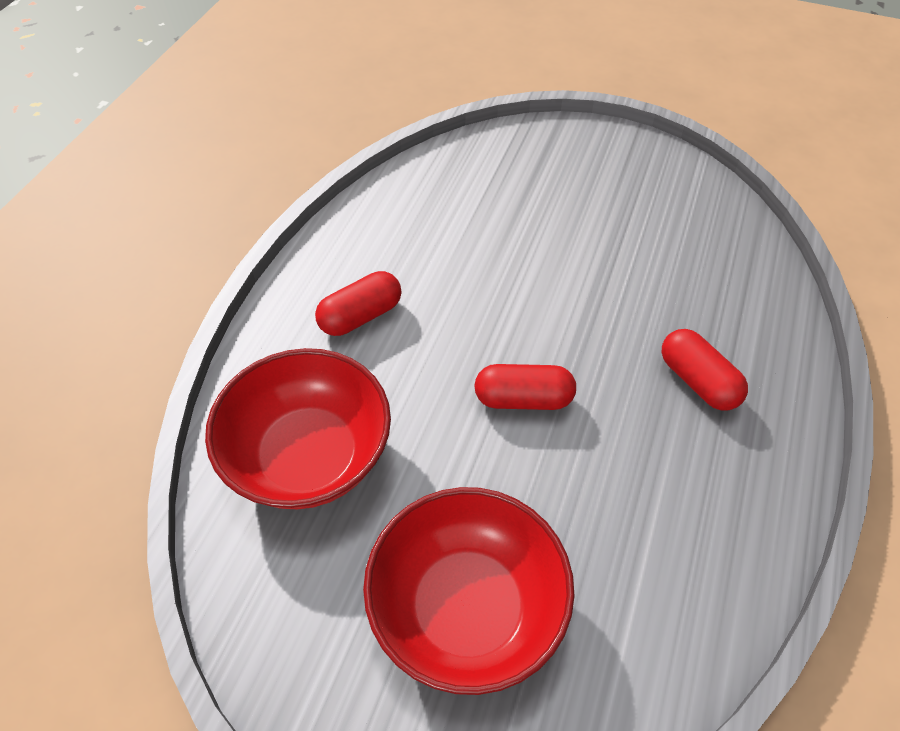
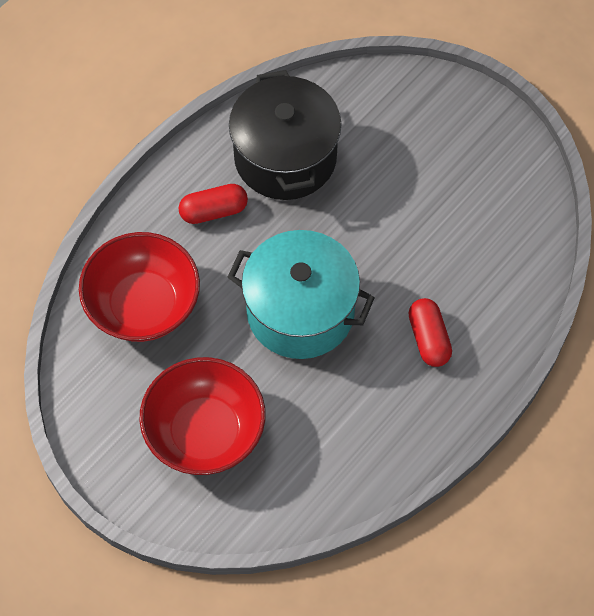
camera: 20 degrees right, 10 degrees up
(423, 238) = (285, 157): none -> black pot
(523, 399) = (300, 311): red capsule -> turquoise pot

